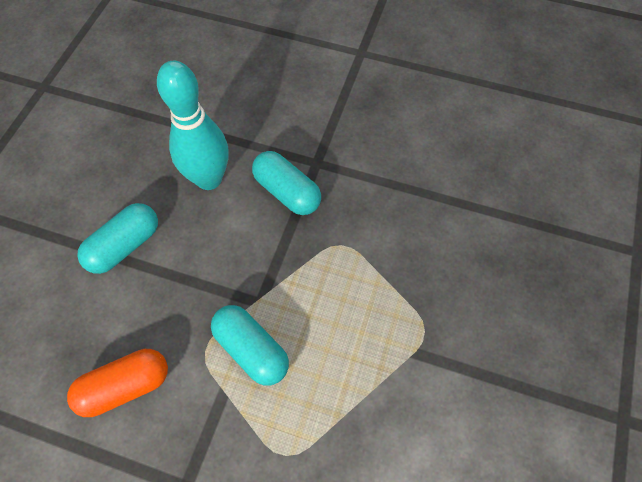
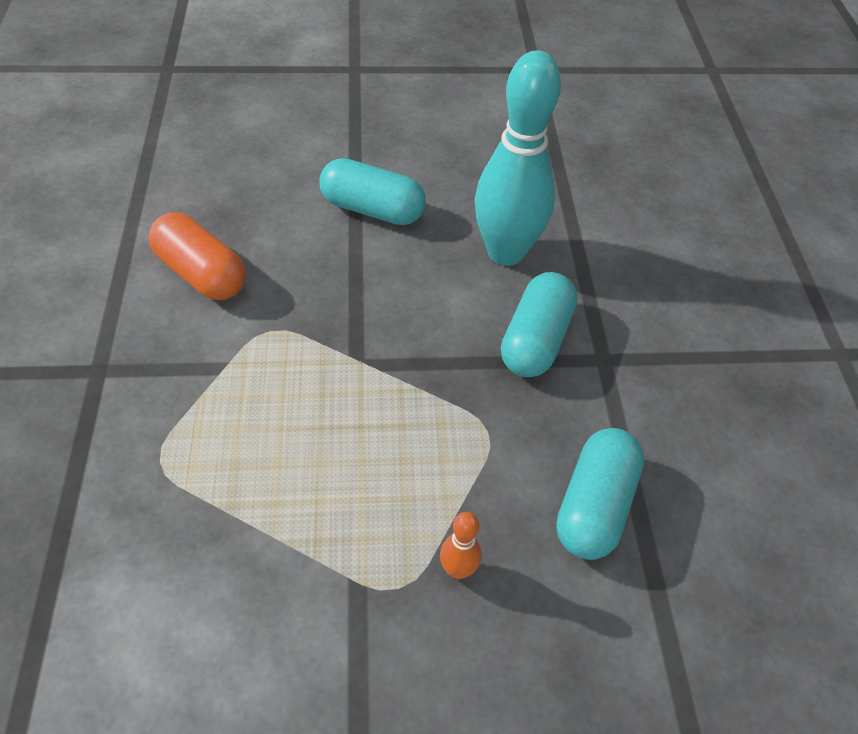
camera: 65 degrees right, 10 degrees down
(251, 349) = (288, 377): turquoise capsule -> turquoise capsule (594, 505)
(424, 295) = (458, 570): none -> orange bowling pin

